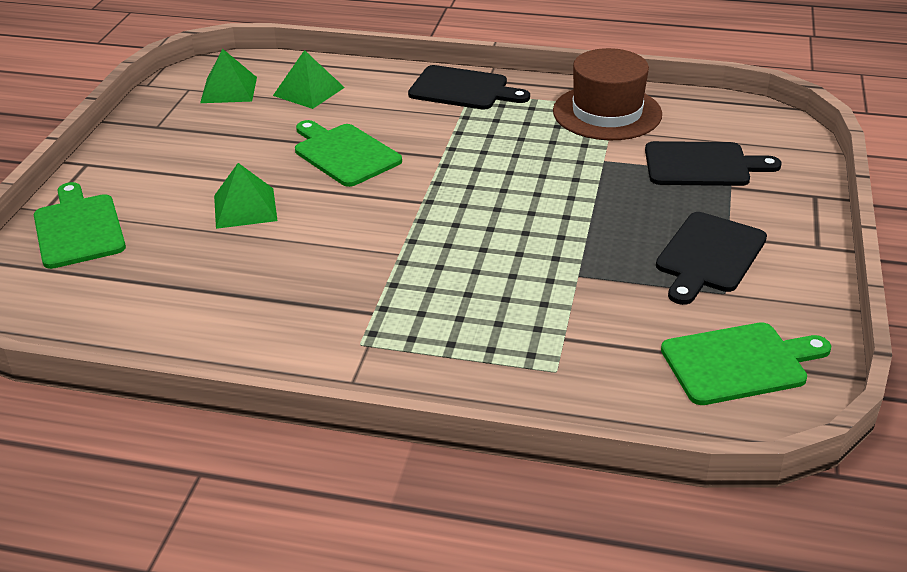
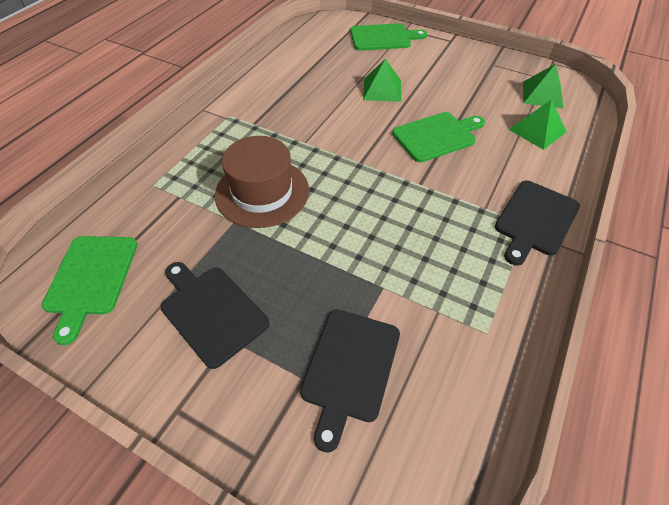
camera: 105 degrees right, 15 degrees up
(607, 113) = (474, 320): brown hat -> brown hat (262, 192)

